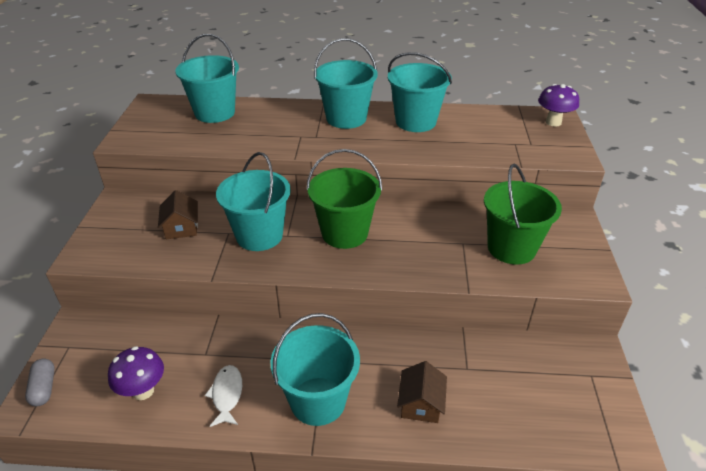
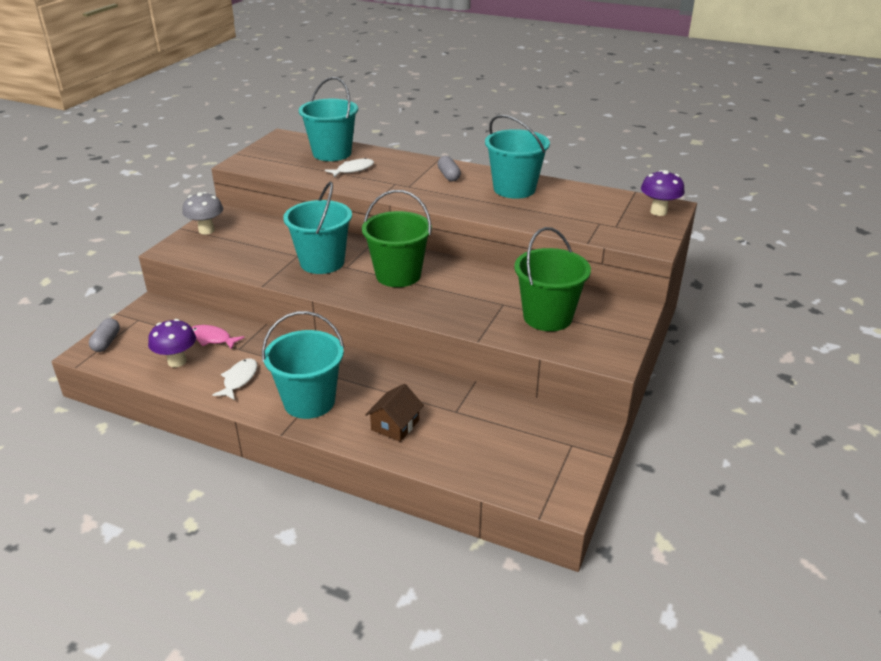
camera: 20 degrees right, 5 degrees down
(110, 223) = (206, 230): none -> grey mushroom
(169, 349) = (212, 339): none -> pink fish
(181, 227) = (261, 244): brown house -> none
(248, 128) = (353, 170): none -> white fish
(346, 118) = (449, 176): turquoise bucket -> grey capsule

